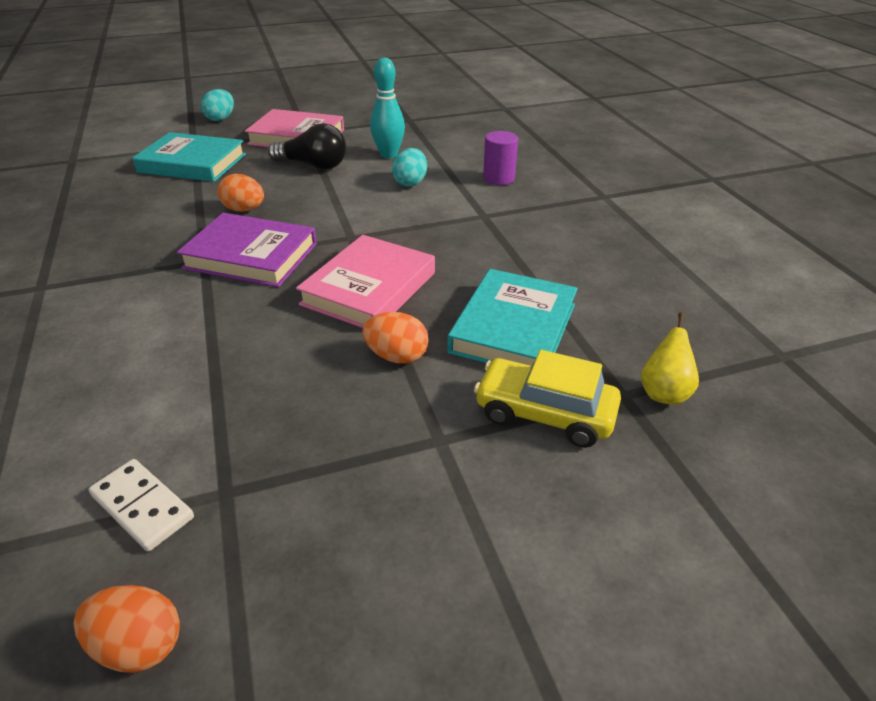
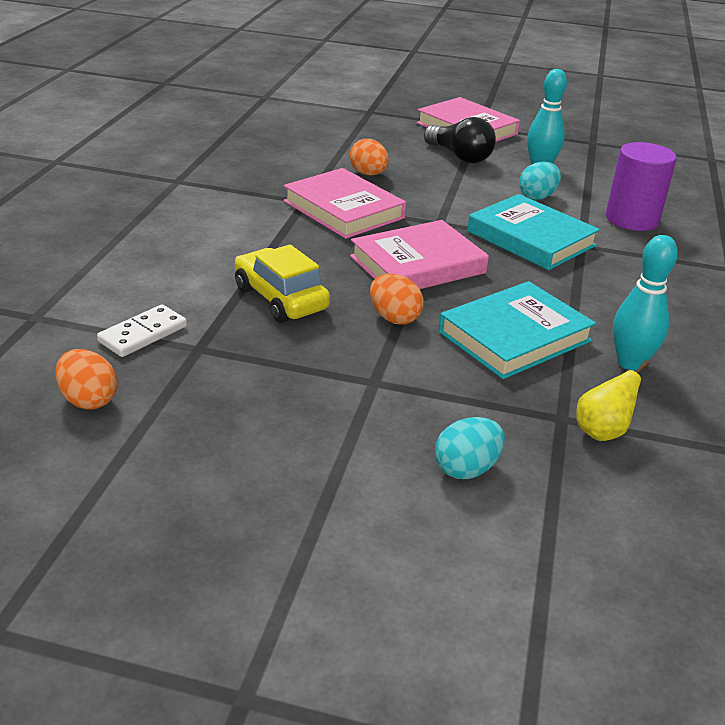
camera: 30 degrees right, 5 degrees down
(142, 507) = (143, 334): white domino -> white domino turned 60 degrees clockwise
(192, 163) = (357, 125): turquoise book -> turquoise book (531, 238)
(221, 119) = (412, 95): turquoise egg -> turquoise egg (466, 469)
(251, 256) = (343, 210): purple book -> pink book
(498, 178) = (632, 219): purple cylinder -> purple cylinder, size x1.51
(544, 413) = (476, 401): yellow car -> yellow car (281, 299)
(619, 312) = (630, 363): none -> turquoise bowling pin

